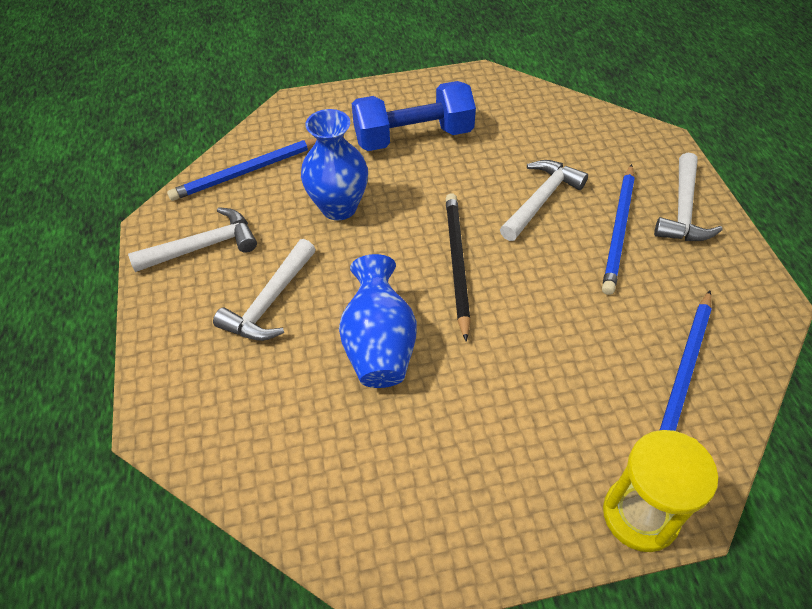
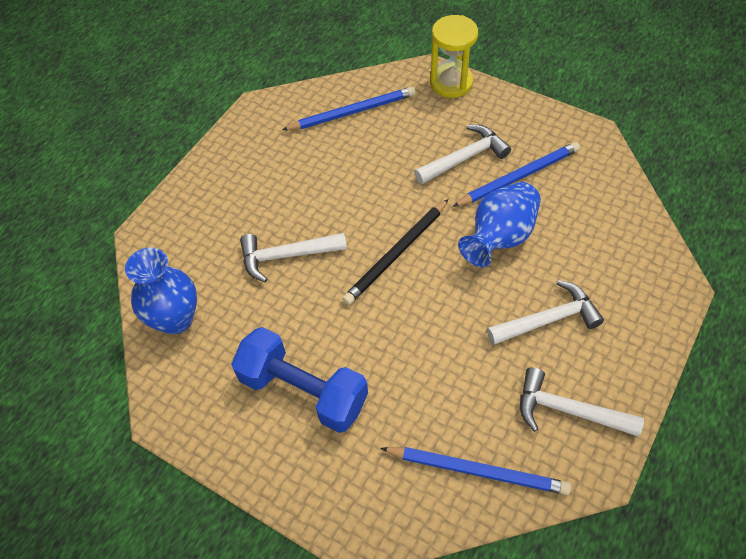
camera: 135 degrees left, 5 degrees up
(339, 207) = (432, 364): blue vase -> blue vase (176, 319)
(619, 230) = (272, 199): blue pencil -> blue pencil (518, 177)
(683, 210) = (216, 182): white hammer -> white hammer (464, 158)

